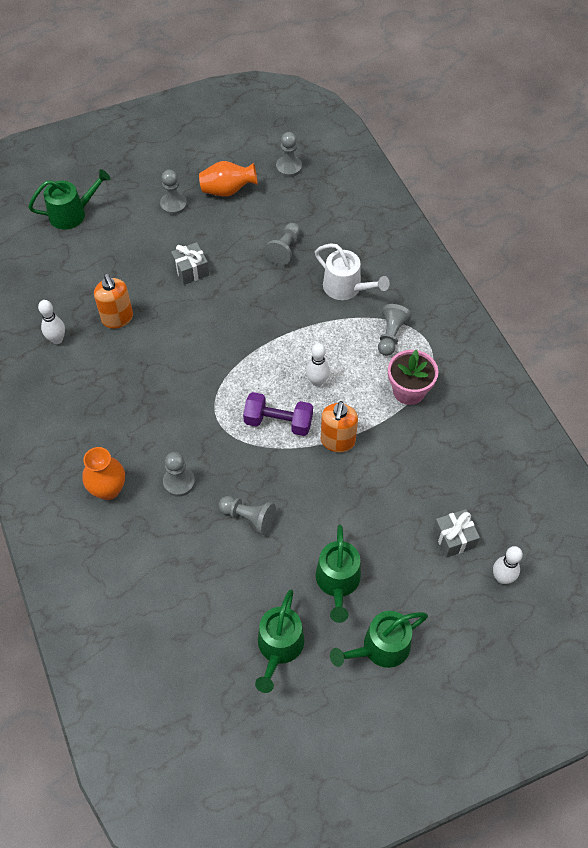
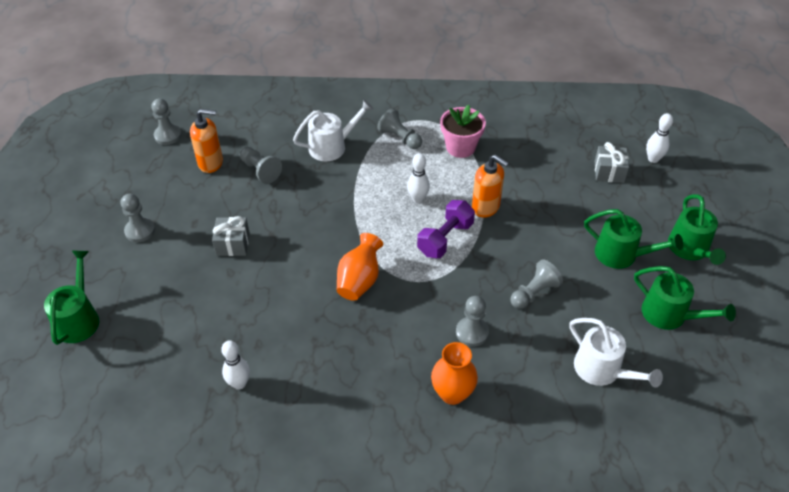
camera: 65 degrees left, 10 degrees down
(117, 318) = (249, 321): orange soap dispenser -> orange soap dispenser (211, 163)
(184, 602) = (602, 370): none -> white watering can
(227, 190) = (158, 186): orange vase -> orange vase (359, 280)

